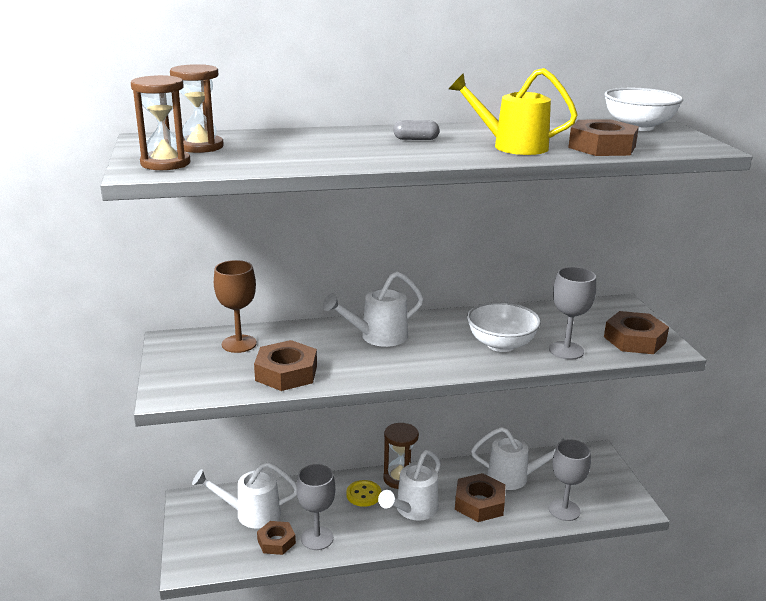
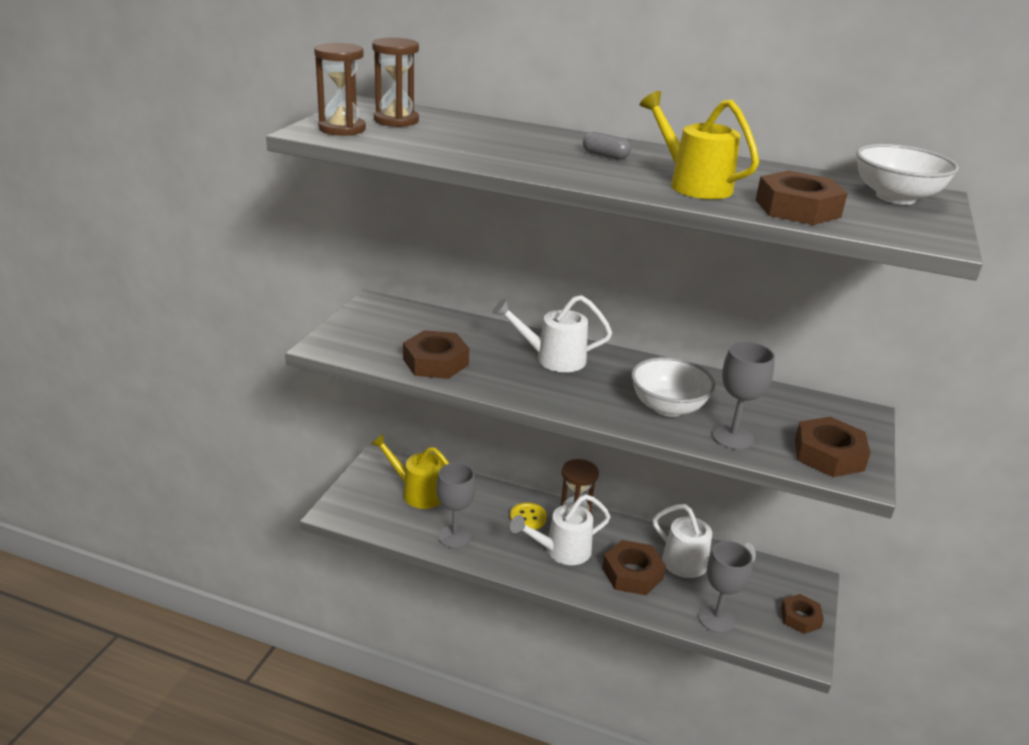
camera: 30 degrees right, 5 degrees up
(239, 344) = (424, 324): brown goblet -> none
(251, 513) = (418, 492): white watering can -> yellow watering can
(276, 541) = (418, 524): brown nut -> brown nut (800, 618)

